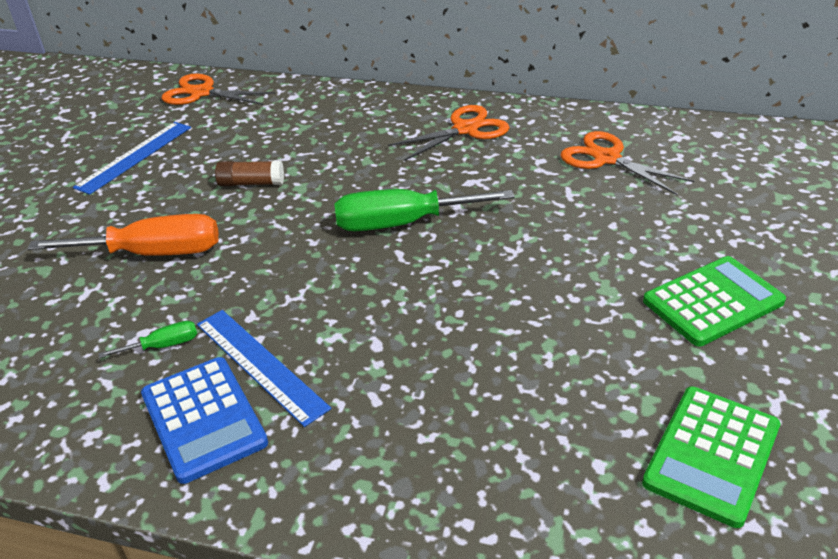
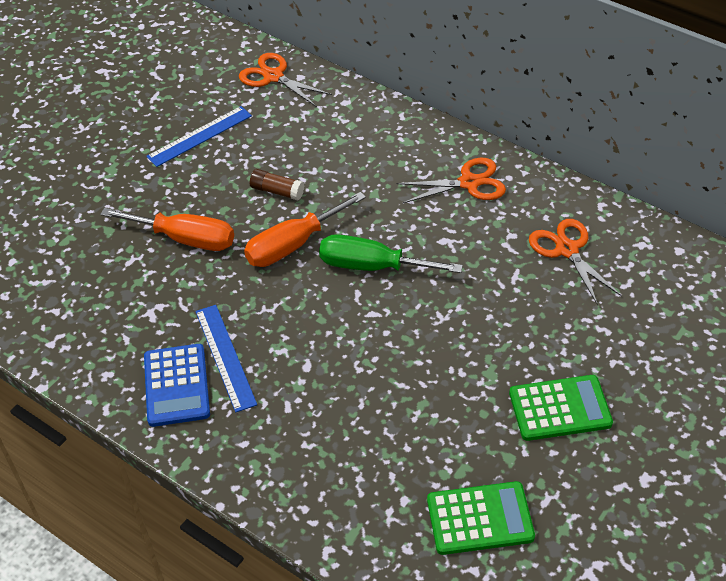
camera: 20 degrees right, 10 degrees up
(163, 346) = (169, 321): green screwdriver -> none
(295, 227) = (293, 245): none -> orange screwdriver
(712, 455) = (480, 518): green calculator -> green calculator turned 150 degrees counterclockwise

